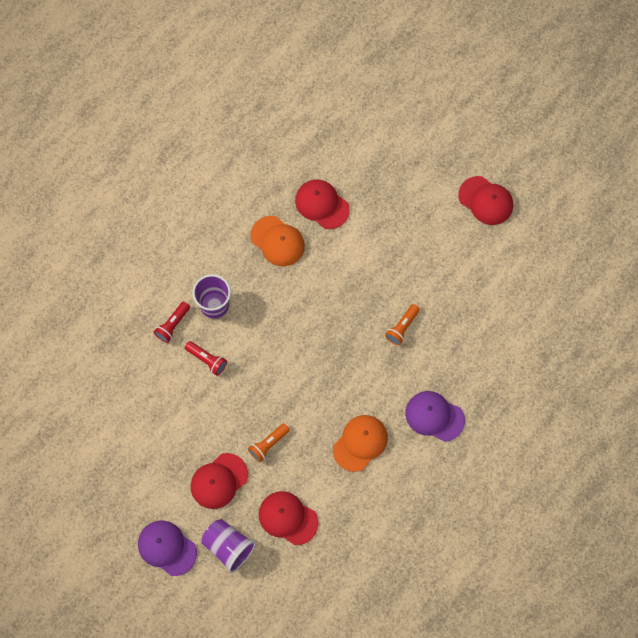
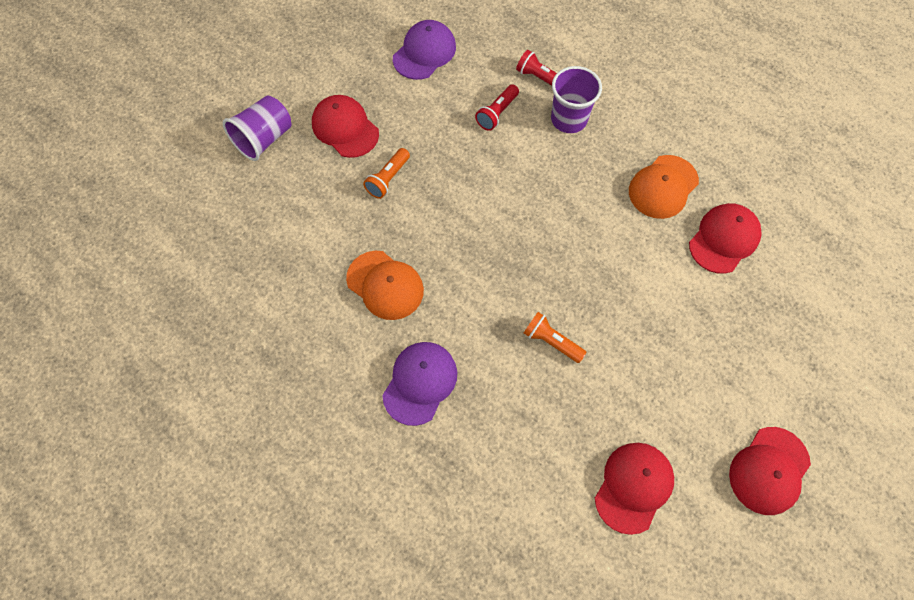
camera: 90 degrees right, 5 degrees down
(167, 548) = (270, 80): purple cap -> purple cap (424, 52)
(268, 444) = (388, 179): orange flashlight -> orange flashlight turned 105 degrees counterclockwise
(288, 518) = (292, 201): red cap -> red cap (633, 487)

